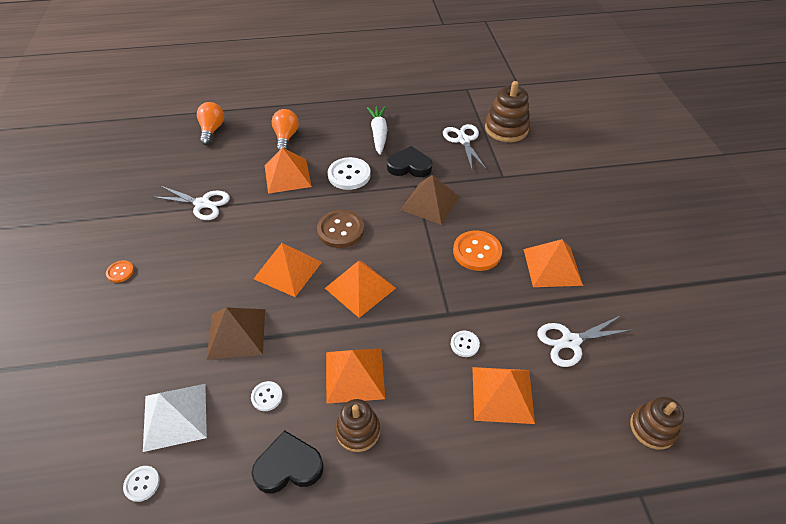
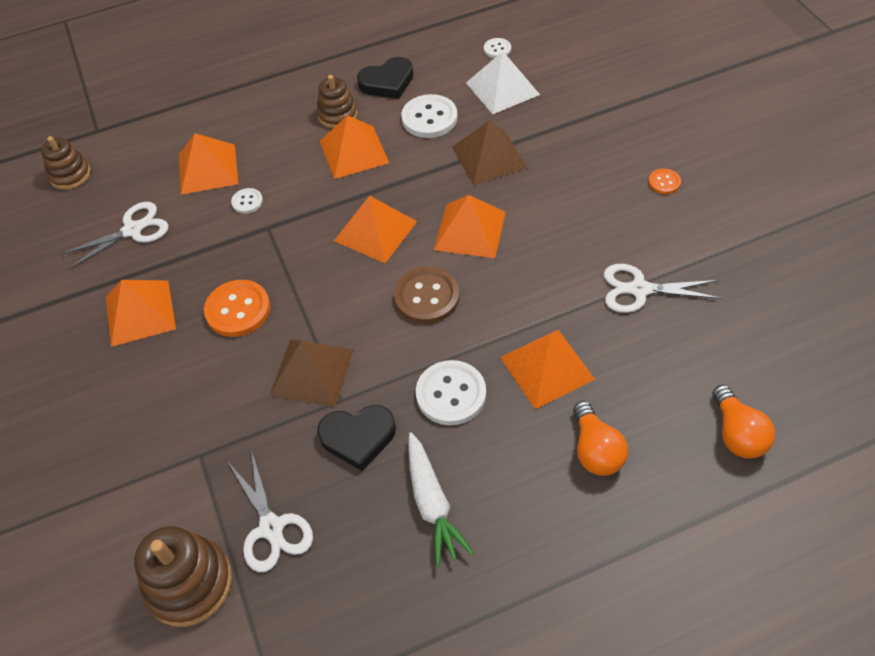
camera: 170 degrees right, 5 degrees up
(267, 396) = (429, 118): white button -> white button, size x1.92

